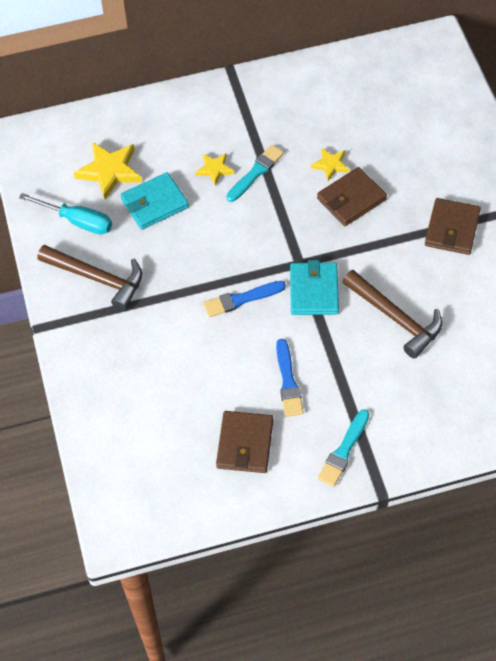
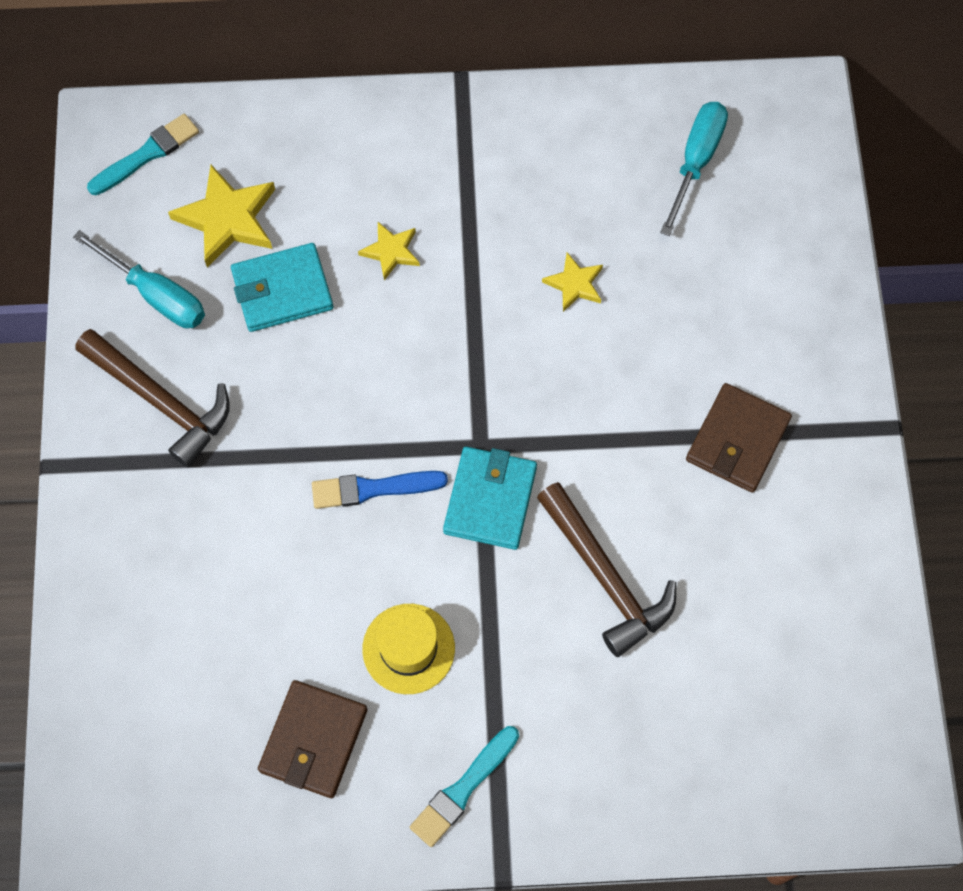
camera: 10 degrees right, 10 degrees up
(256, 172) = (454, 271): turquoise brush -> turquoise brush (147, 154)
(288, 381) = (408, 648): blue brush -> yellow hat
(351, 199) = (591, 352): brown wallet -> none
(383, 86) = (696, 161): none -> turquoise screwdriver

